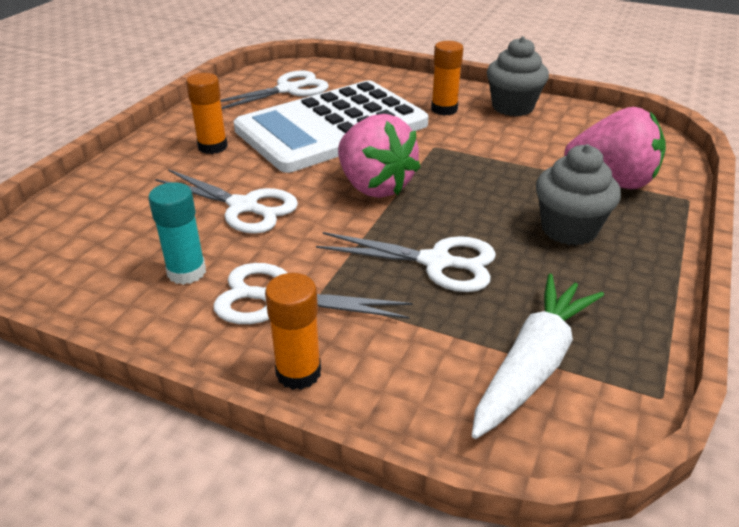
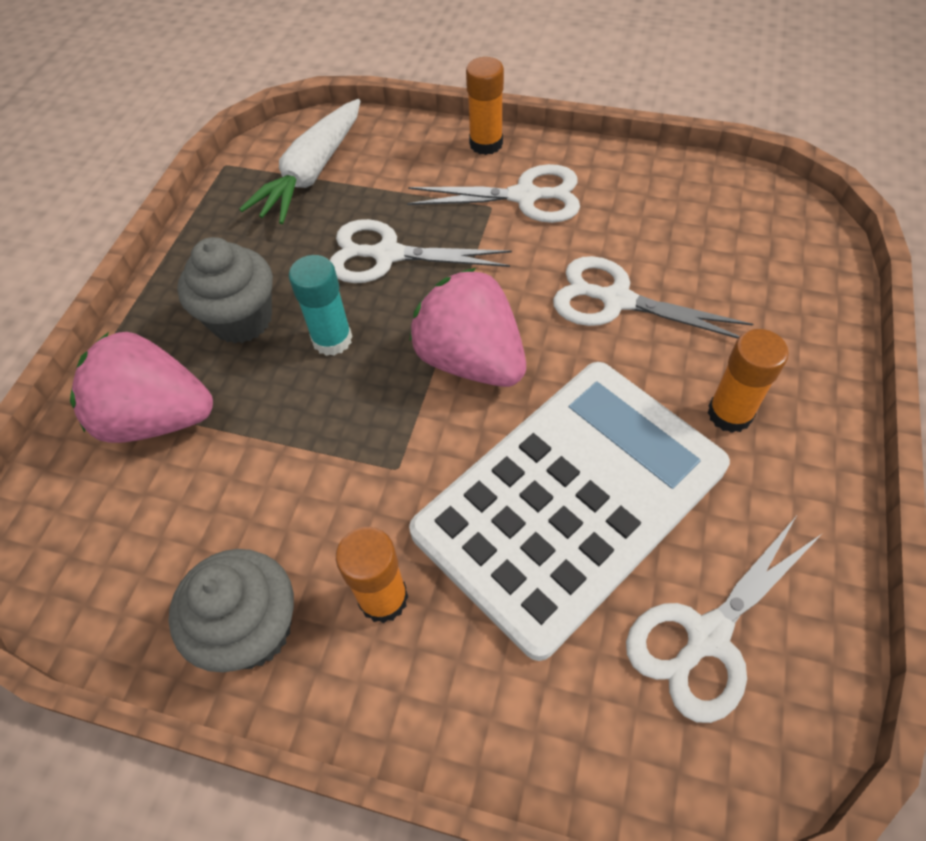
camera: 175 degrees right, 20 degrees up
(186, 272) = (623, 210): turquoise glue stick -> turquoise glue stick (332, 339)

